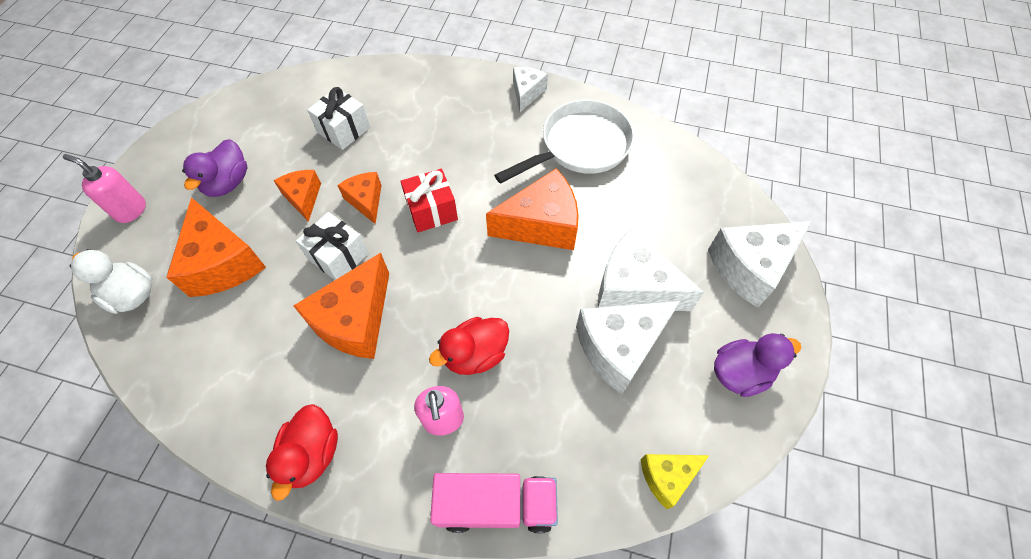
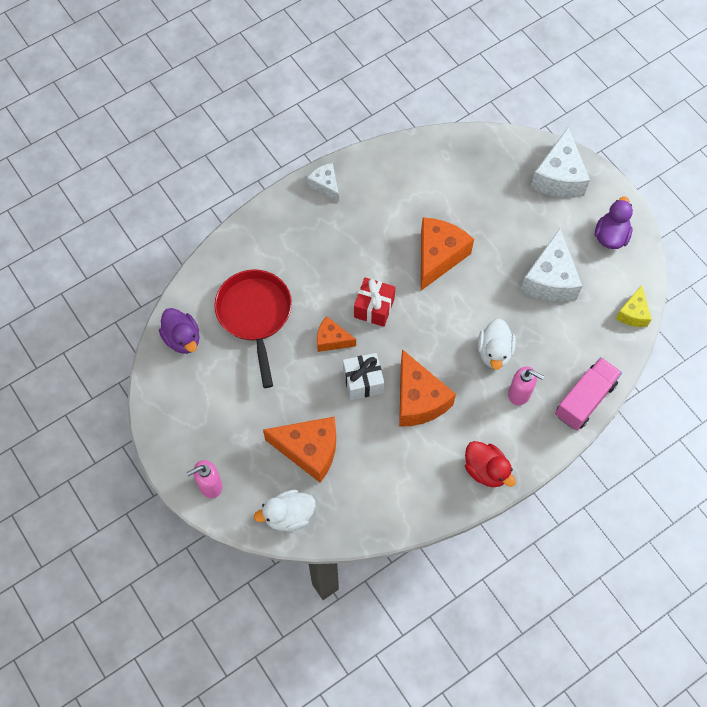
camera: 50 degrees left, 5 degrees up
(228, 183) = (239, 413): purple duck -> purple duck (182, 339)
(303, 198) = (295, 375): orange cheese -> none
(344, 130) = (255, 315): white gift -> red pan
(475, 355) = (494, 352): red duck -> white duck
(580, 147) = (399, 191): white pan -> none
(634, 287) = (521, 243): white cheese -> none

